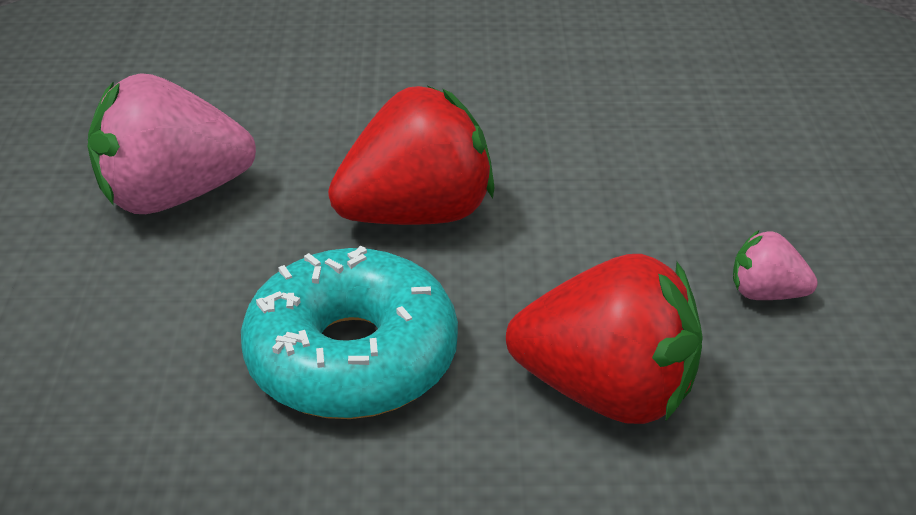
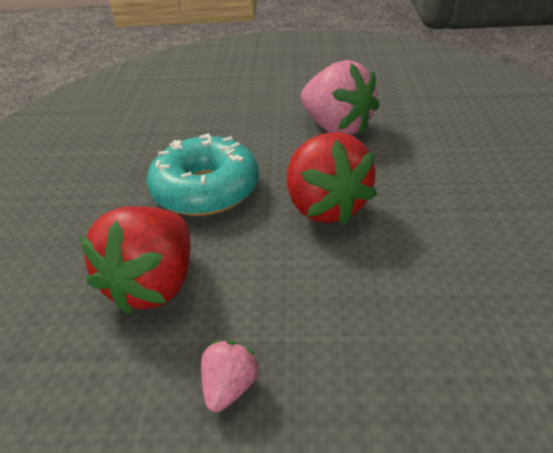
camera: 95 degrees right, 0 degrees up
(173, 196) = (337, 128): pink strawberry -> pink strawberry turned 150 degrees clockwise

